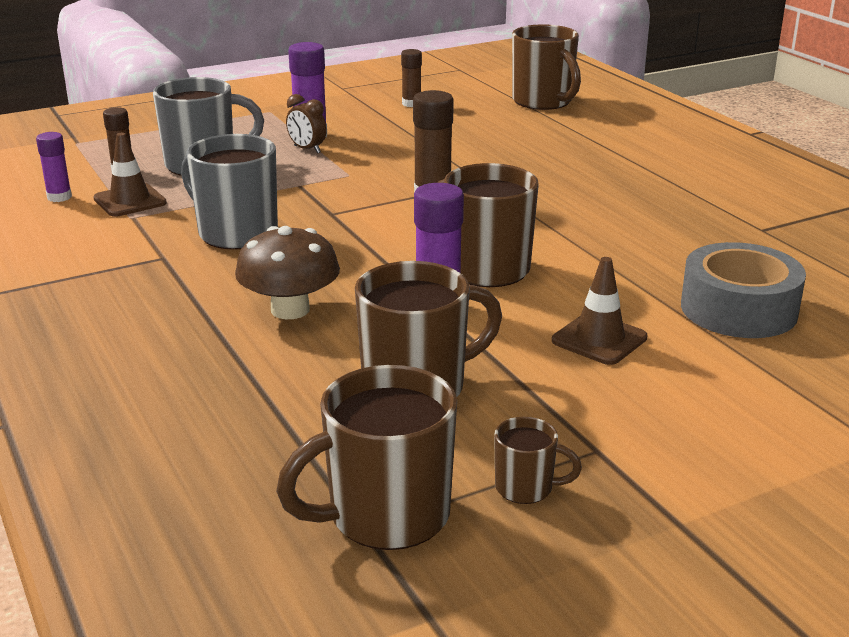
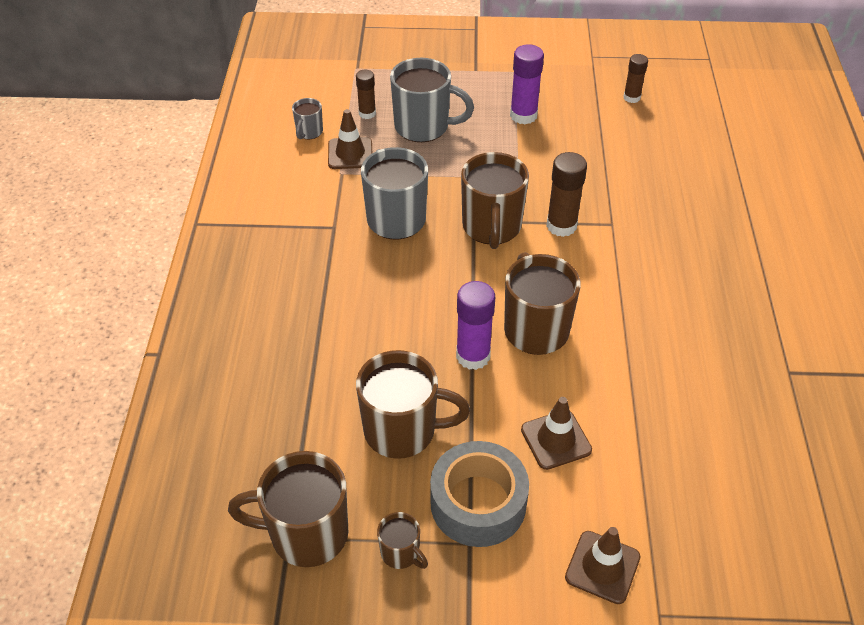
camera: 30 degrees right, 20 degrees up
(59, 197) = (309, 132): purple glue stick -> grey mug
(290, 309) = (377, 317): brown mushroom -> none
(307, 149) = (509, 133): brown clock -> none
(543, 102) = (745, 131): brown mug -> brown mug (491, 227)
(738, 309) = (685, 455): grey tape -> grey tape (478, 503)
(759, 416) = (602, 567): none -> brown traffic cone

